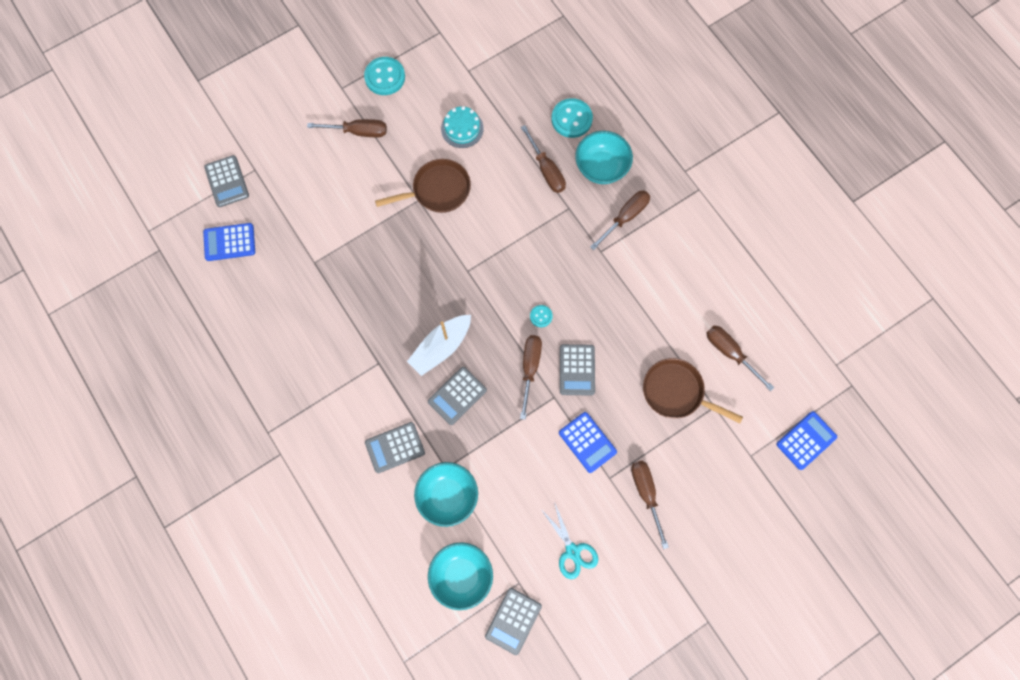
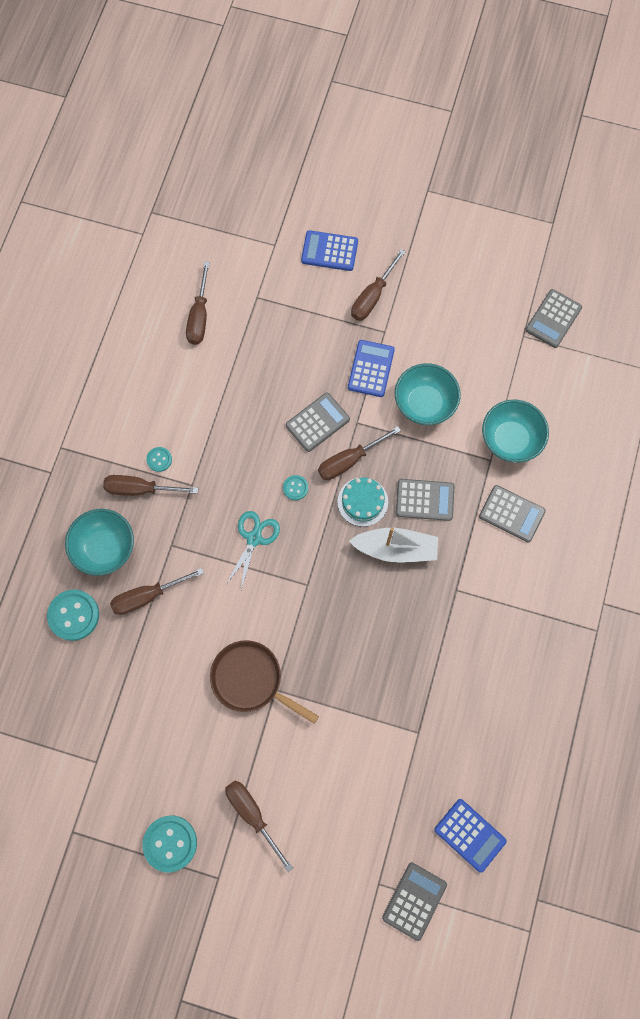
camera: 130 degrees left, 0 degrees up
(461, 576) = (557, 380): turquoise bowl -> turquoise bowl (424, 404)
(462, 128) = (167, 712): turquoise cake -> turquoise cake (362, 501)
(513, 621) = (553, 319): grey calculator -> grey calculator turned 135 degrees clockwise
(546, 169) = (147, 596): brown screwdriver -> brown screwdriver turned 135 degrees counterclockwise
(572, 551) = (464, 316): turquoise scissors -> turquoise scissors (254, 538)
(637, 244) = (159, 459): none -> turquoise button
(676, 392) = (269, 333): brown pan -> none
(806, 440) = (227, 215): blue calculator -> blue calculator (329, 251)

